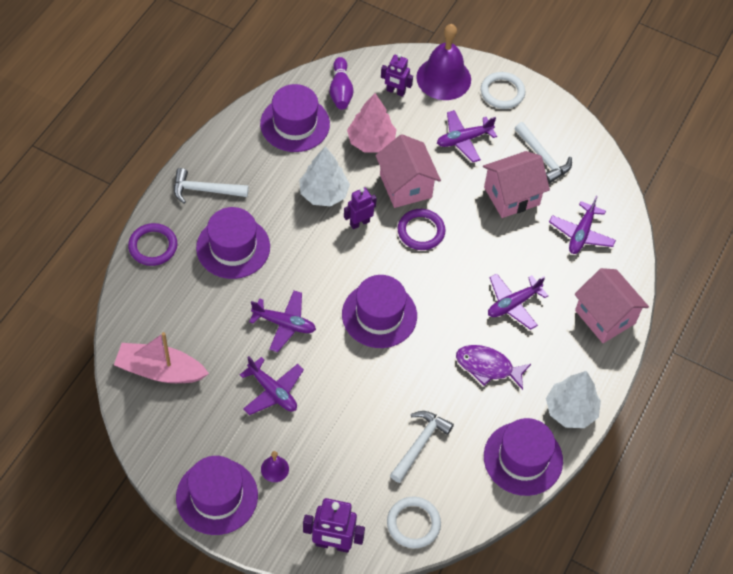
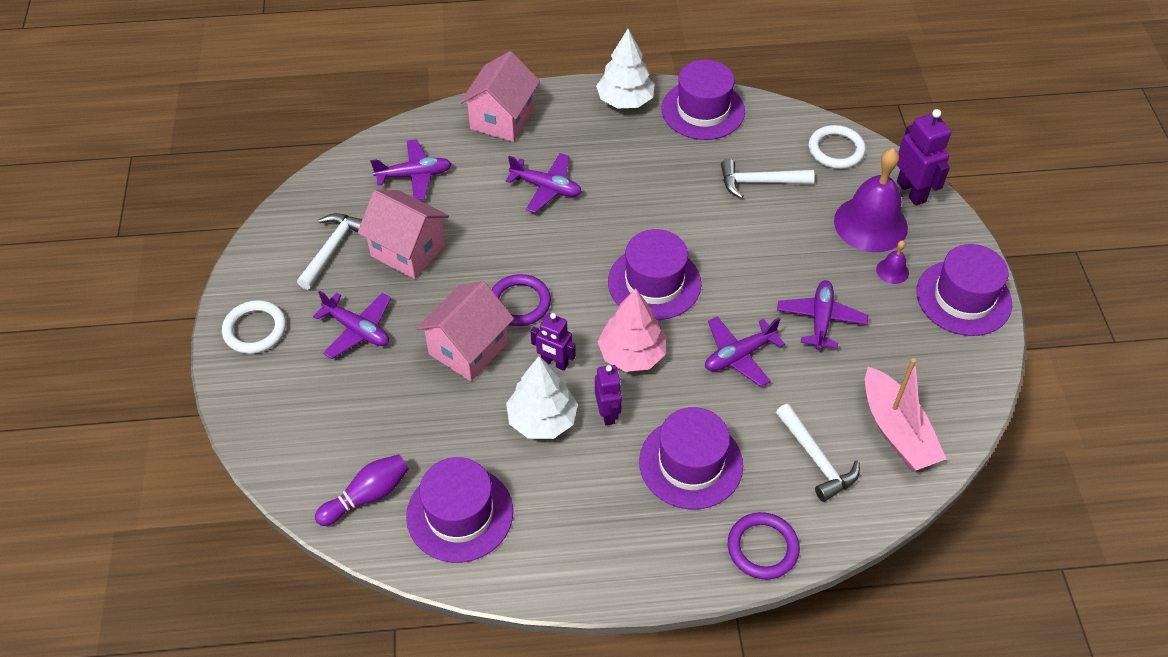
camera: 120 degrees left, 5 degrees down
(205, 190) = (639, 547): white hammer -> white hammer (816, 459)
(284, 324) = (739, 355): purple plane -> purple plane turned 105 degrees counterclockwise
(371, 142) = (427, 416): pink tree -> pink tree (631, 354)
(395, 91) = (327, 436): purple robot -> purple robot (607, 413)
(443, 78) = (270, 398): purple bell -> purple bell (870, 224)
(488, 367) = (634, 174): purple fish -> none

